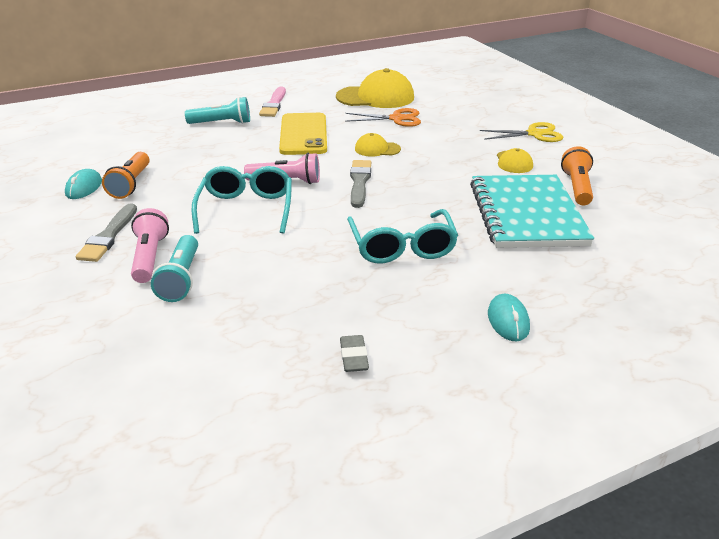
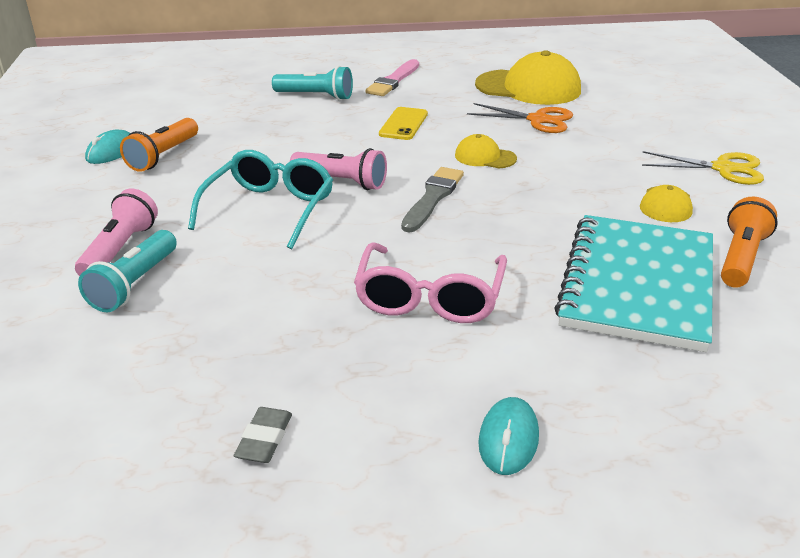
camera: 20 degrees right, 0 degrees up
(109, 236) = (96, 215): grey brush -> none
(303, 134) = (403, 124): yellow phone -> yellow phone, size x0.57
(402, 247) = (429, 298): turquoise glasses -> pink glasses

